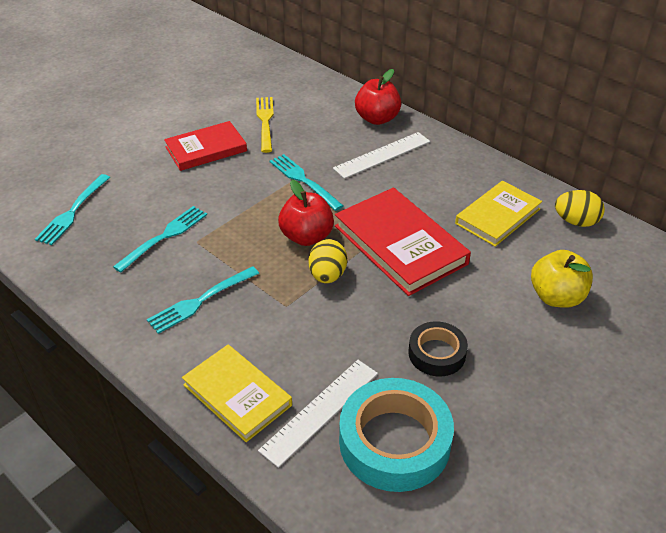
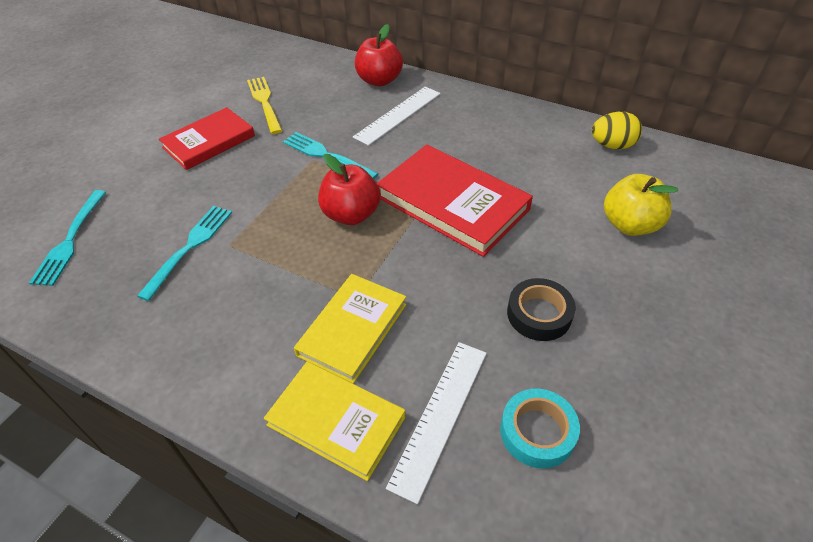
camera: 15 degrees left, 5 degrees up
(201, 301) = (255, 314): turquoise fork -> none
(327, 275) = (389, 252): yellow egg -> none
(394, 442) = (537, 432): turquoise tape -> turquoise tape, size x0.57
(497, 216) = (536, 155): yellow book -> yellow book (352, 329)

